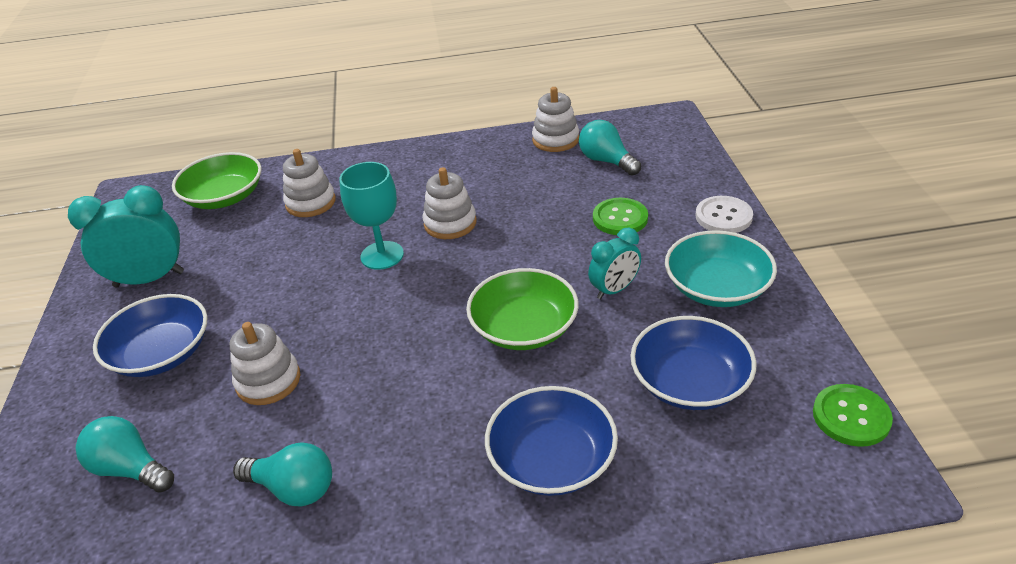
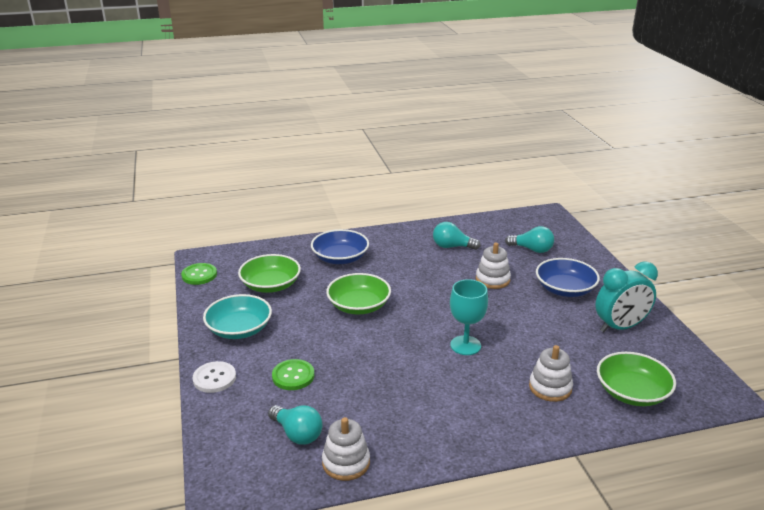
camera: 170 degrees right, 10 degrees down
(450, 223) = (424, 370): white stacking toy -> none
(614, 290) = (304, 327): turquoise clock -> none
(690, 382) = (270, 285): blue bowl -> green bowl

